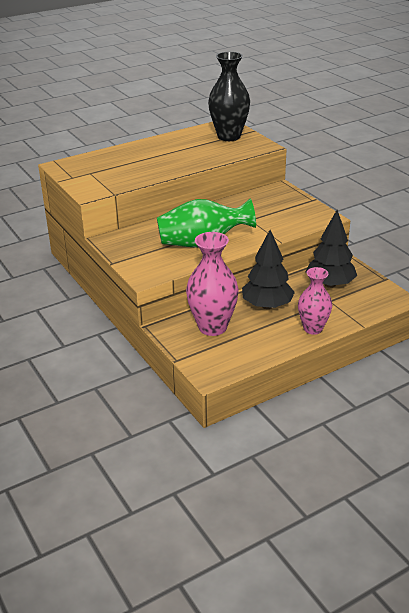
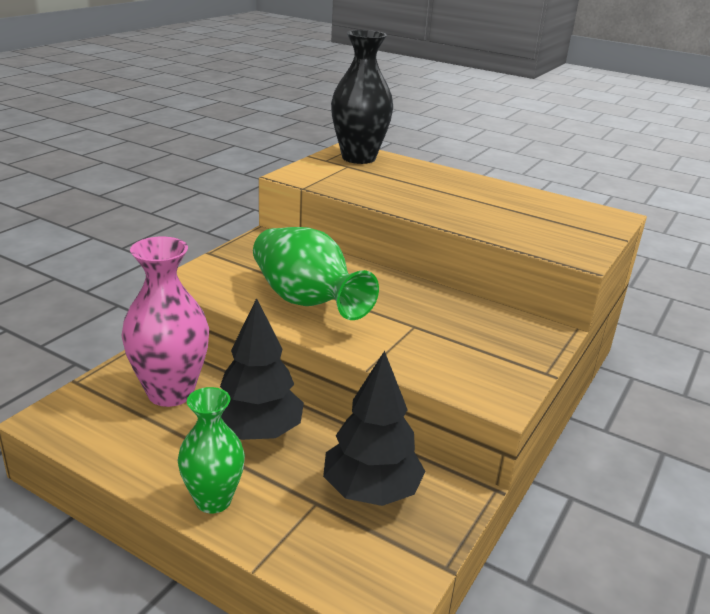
camera: 60 degrees right, 5 degrees down
(229, 136) = (572, 225): black vase -> black vase (358, 158)
(313, 328) = (213, 500): pink vase -> green vase

